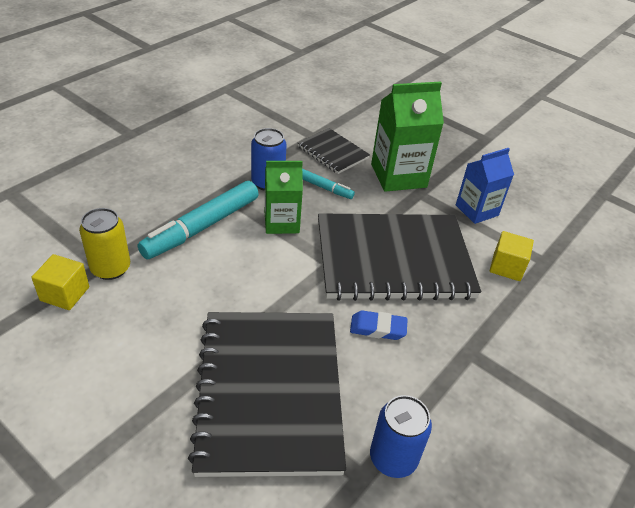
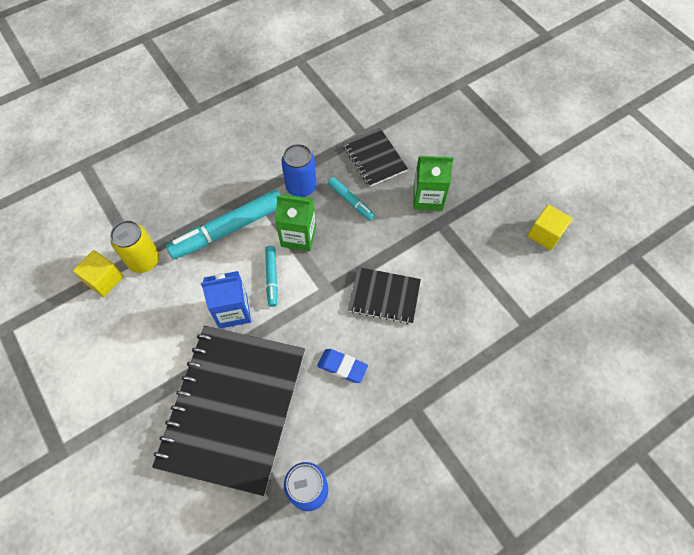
camera: 20 degrees right, 20 degrees up
(267, 262) = (272, 278): none -> turquoise marker
(393, 259) = (384, 296): black notebook -> black notebook, size x0.48
(398, 176) = (428, 198): green carton -> green carton, size x0.66
(476, 210) = (488, 253): blue carton -> blue carton (233, 311)
(506, 267) = (487, 325): yellow cube -> yellow cube (545, 234)

